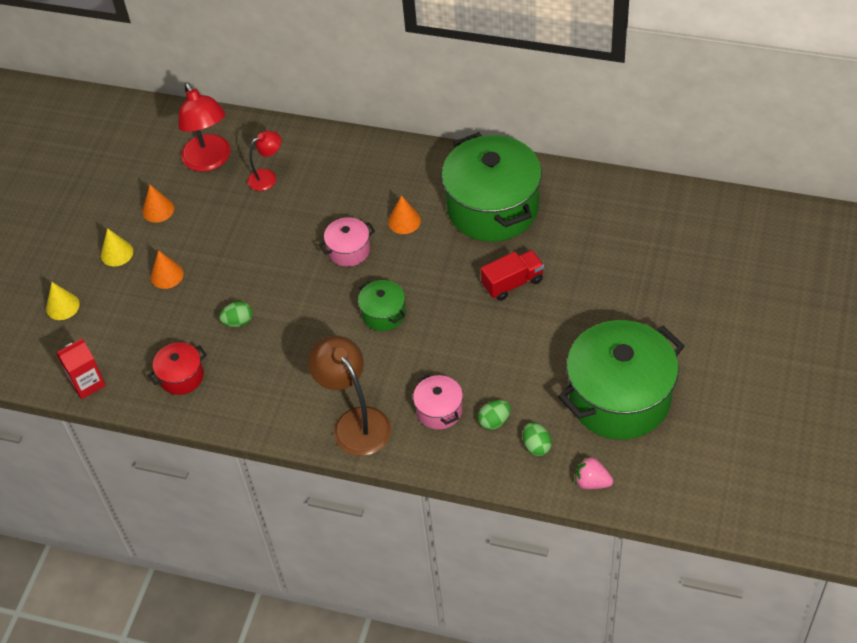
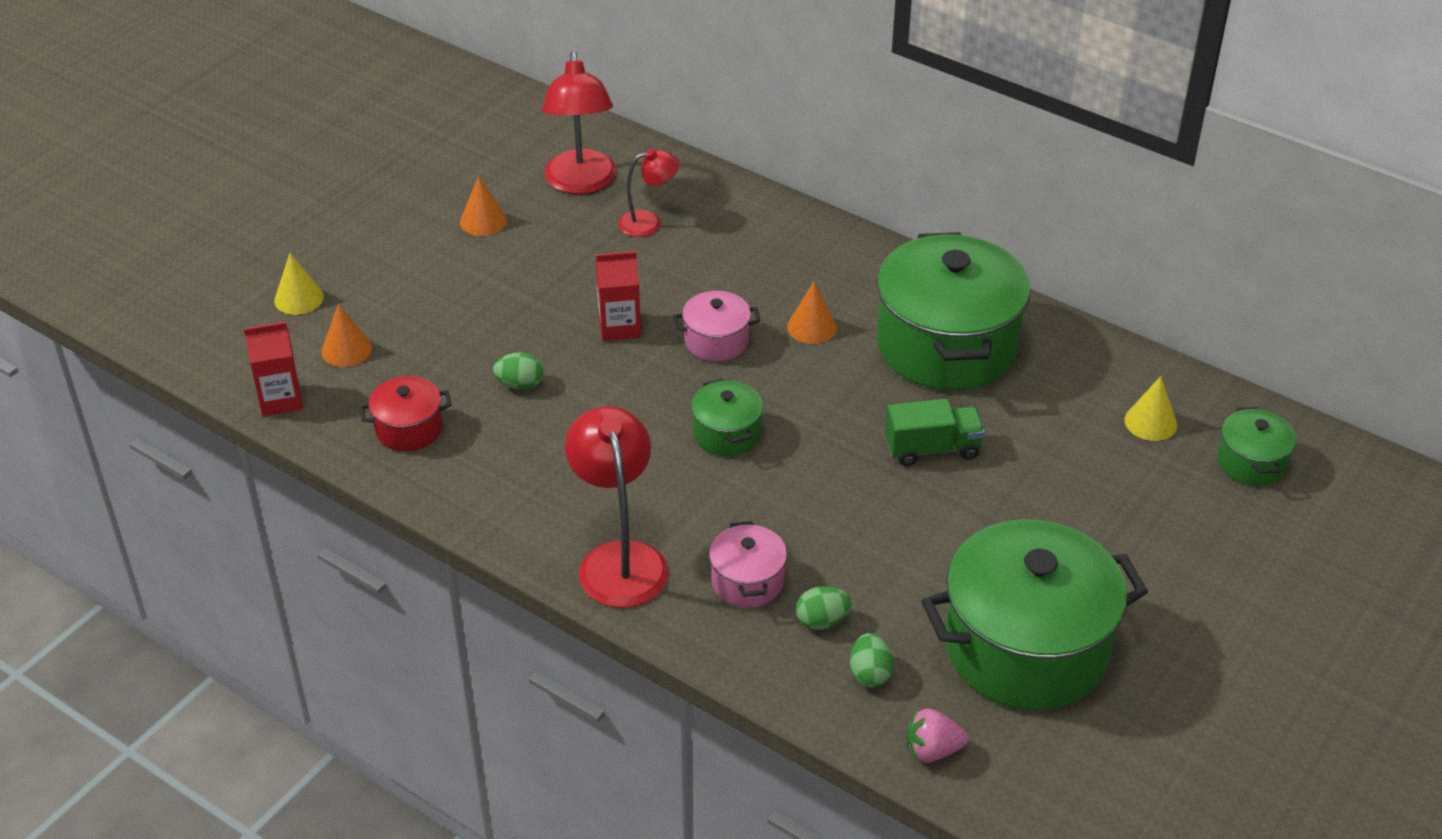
camera: 15 degrees right, 10 degrees down
(117, 253) = (402, 256): yellow cone -> yellow cone (1150, 422)
(167, 275) = (454, 301): orange cone -> orange cone (346, 349)
(283, 260) = (619, 327): none -> red carton
(355, 422) = (619, 559): brown lamp -> red lamp
(512, 283) = (932, 449): red truck -> green truck
(592, 482) = (932, 750): pink strawberry -> pink strawberry turned 45 degrees counterclockwise
(702, 231) = (1251, 463): none -> green pot

